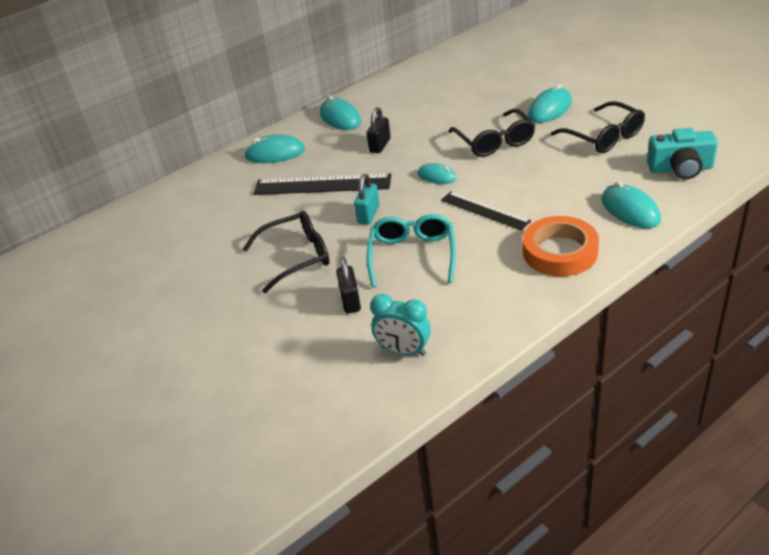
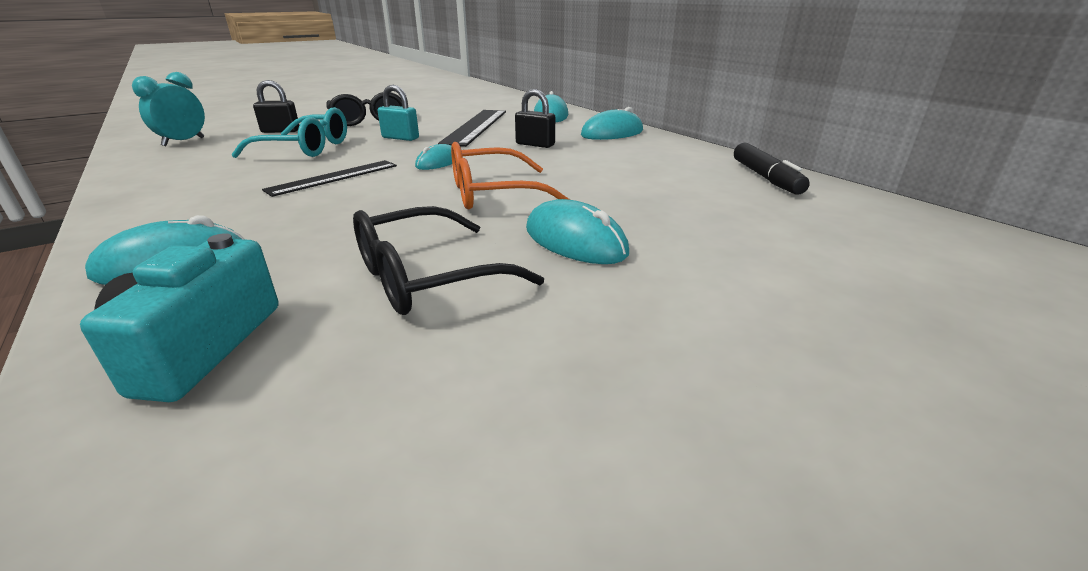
camera: 90 degrees right, 10 degrees down
(438, 65) = (765, 178): none -> black marker
(494, 142) = (493, 194): black glasses -> orange glasses
(560, 252) = (182, 205): orange tape -> none

